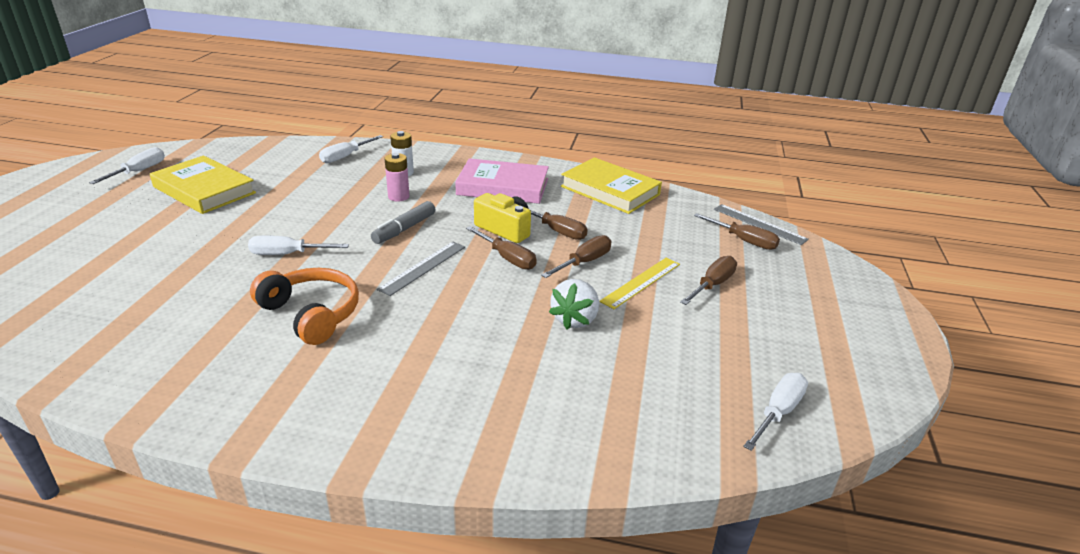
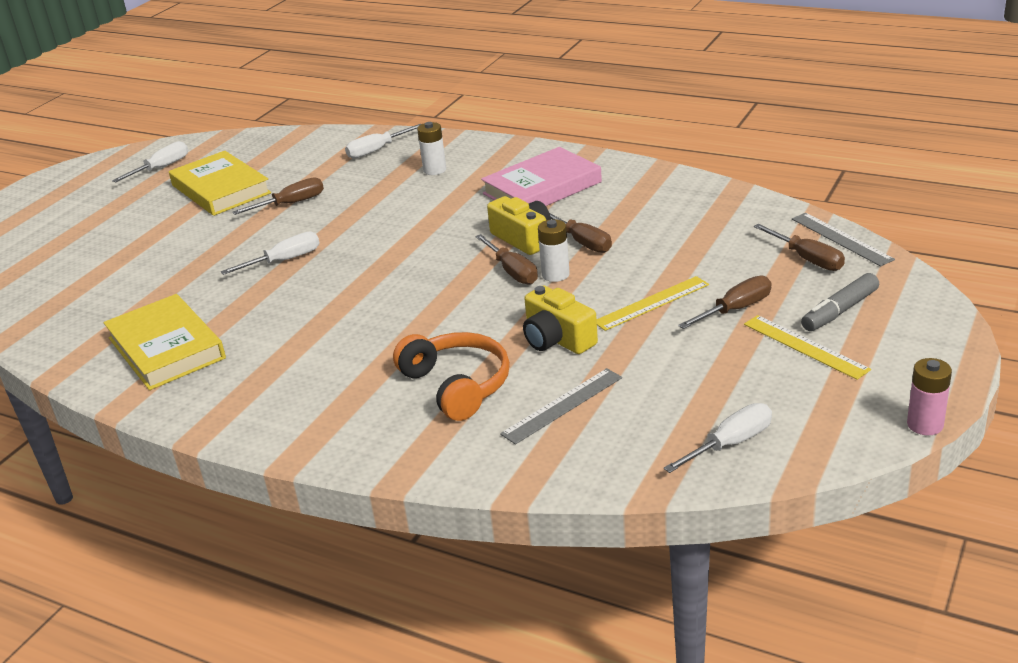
camera: 20 degrees right, 0 degrees up
(287, 254) = (285, 260): white screwdriver -> white screwdriver turned 135 degrees clockwise
(311, 314) = (292, 321): orange headphones -> orange headphones (457, 385)
(398, 196) = (419, 199): pink battery -> pink battery (925, 425)
(404, 229) = (413, 236): grey marker -> grey marker (839, 311)
(423, 267) = (418, 278): grey ruler -> grey ruler (562, 405)
(503, 187) = (542, 188): pink book -> pink book turned 60 degrees counterclockwise
(547, 260) = (555, 275): none -> white battery
(575, 319) = (557, 339): white strawberry -> yellow camera
(584, 262) = (597, 278): brown screwdriver -> brown screwdriver (292, 203)
(610, 190) = (671, 193): yellow book -> yellow book (166, 348)
(785, 315) = (805, 346): none -> yellow ruler

